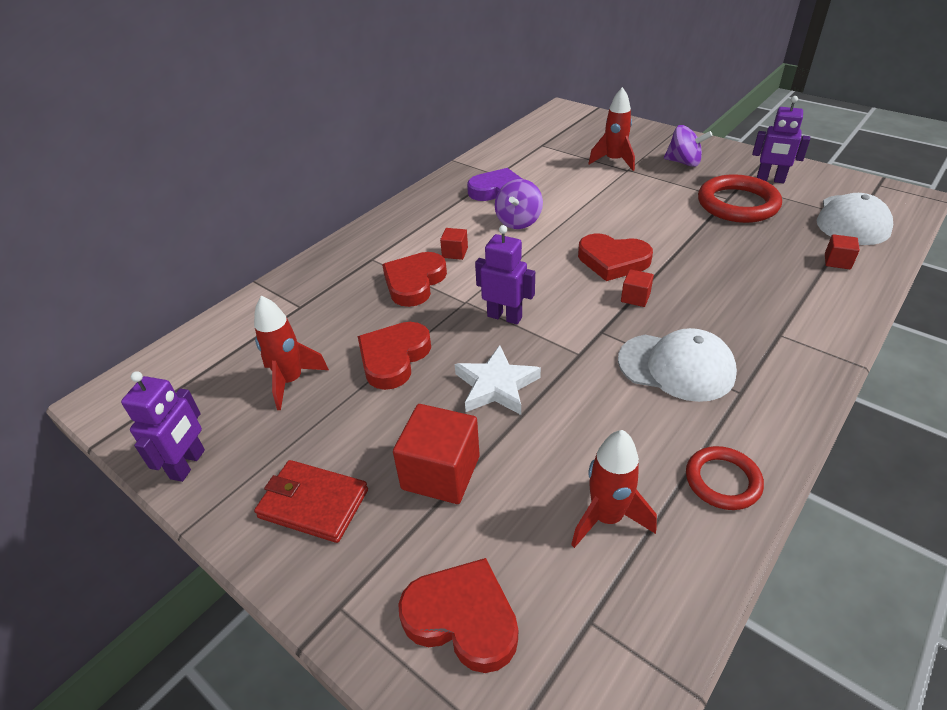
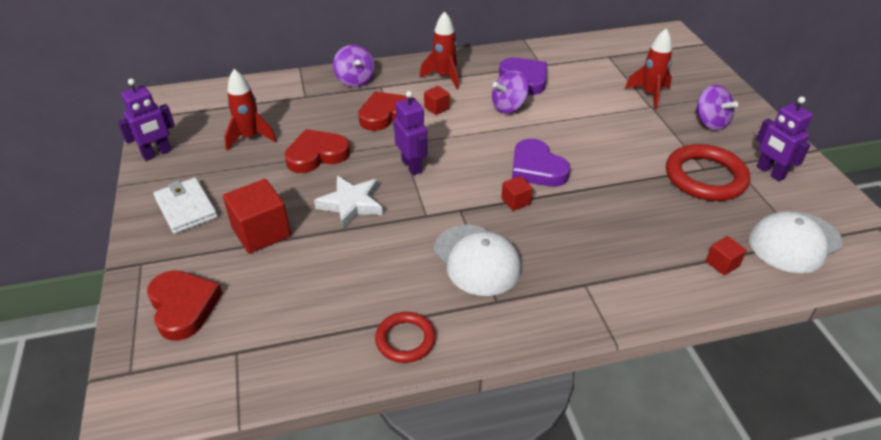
camera: 35 degrees right, 0 degrees up
(313, 503) = (186, 208): red wallet -> white wallet
(336, 265) = (355, 80): none -> purple spinning top
(607, 517) = (313, 312): red rocket -> red rocket (444, 77)
(613, 261) = (537, 168): red heart -> purple heart

